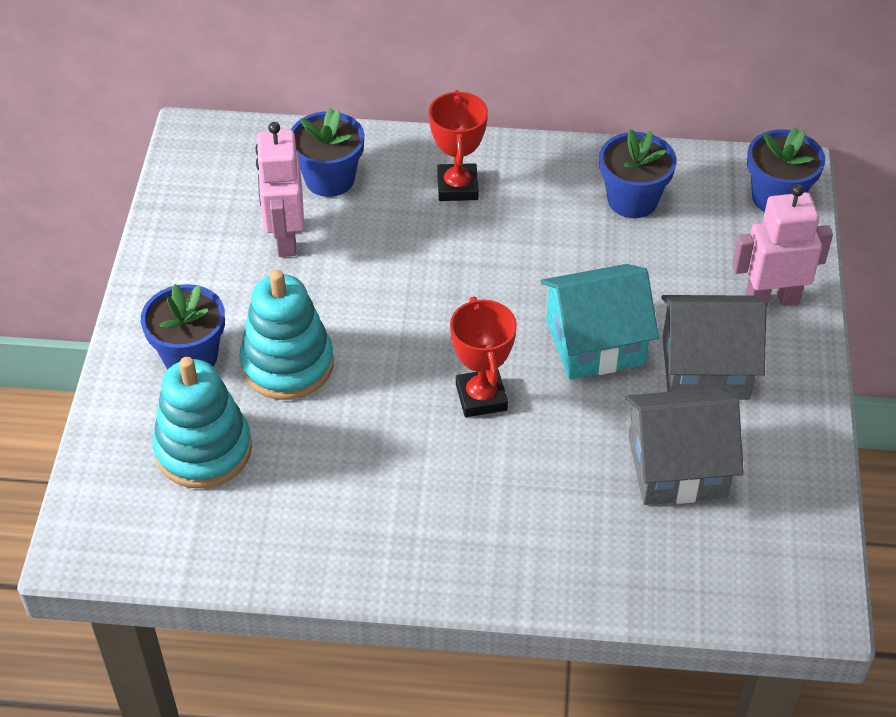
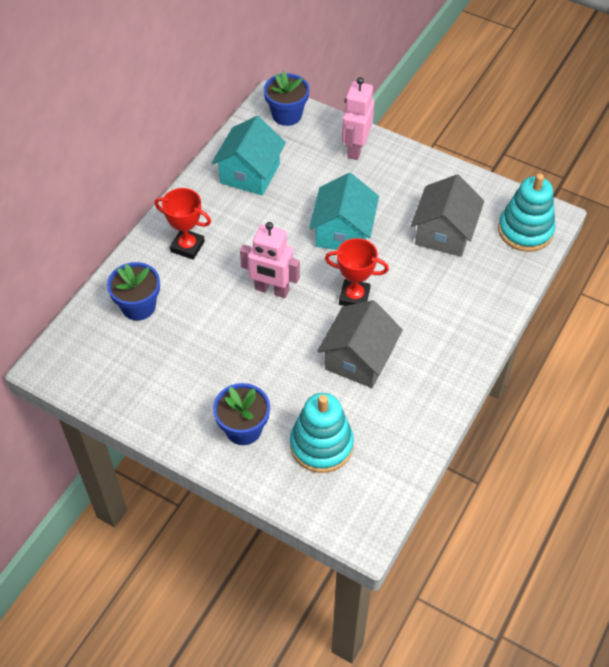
camera: 65 degrees left, 5 degrees up
(285, 238) = (175, 346): pink robot -> pink robot (271, 290)
(287, 364) = (278, 380): turquoise stacking toy -> turquoise stacking toy (525, 230)
(632, 200) = (250, 173): blue flower pot -> turquoise house
(705, 368) = (386, 194): grey house -> grey house (358, 359)

